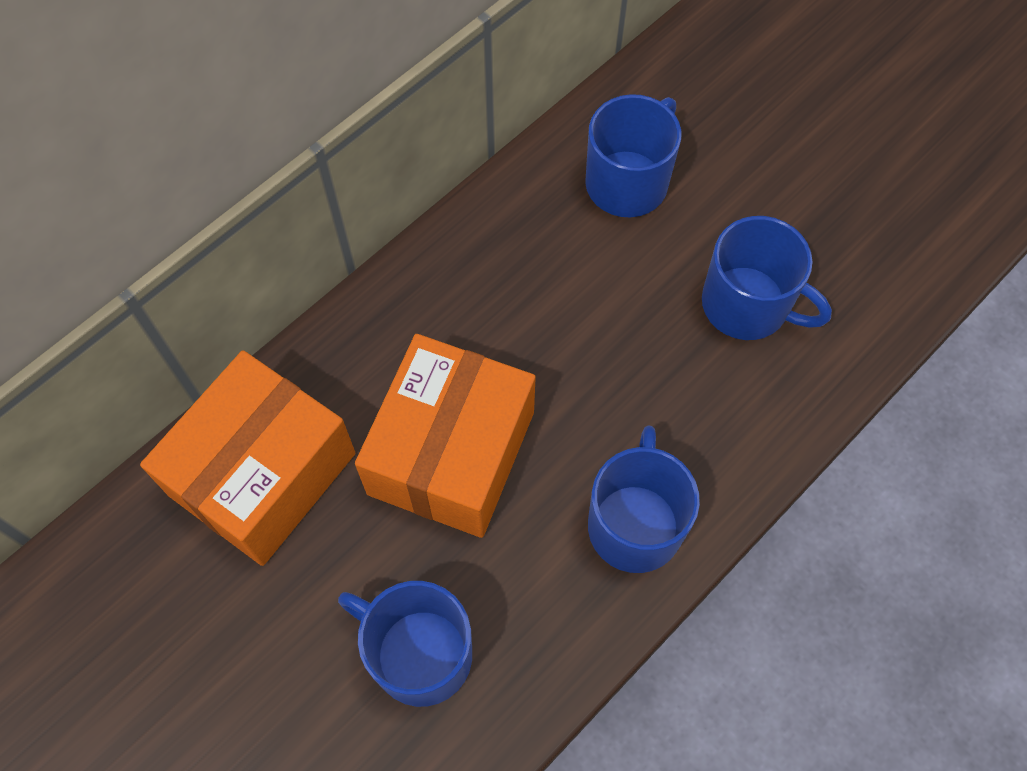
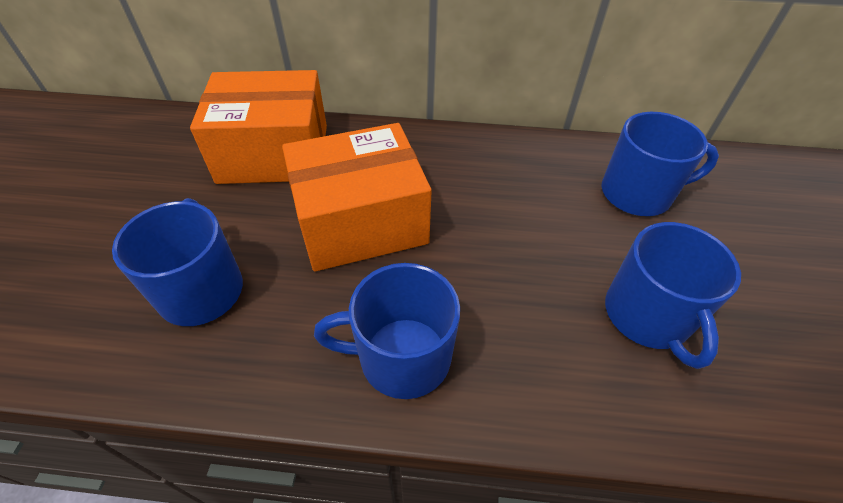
camera: 50 degrees right, 15 degrees down
(635, 523) = (401, 357): blue mug -> blue mug turned 150 degrees counterclockwise

